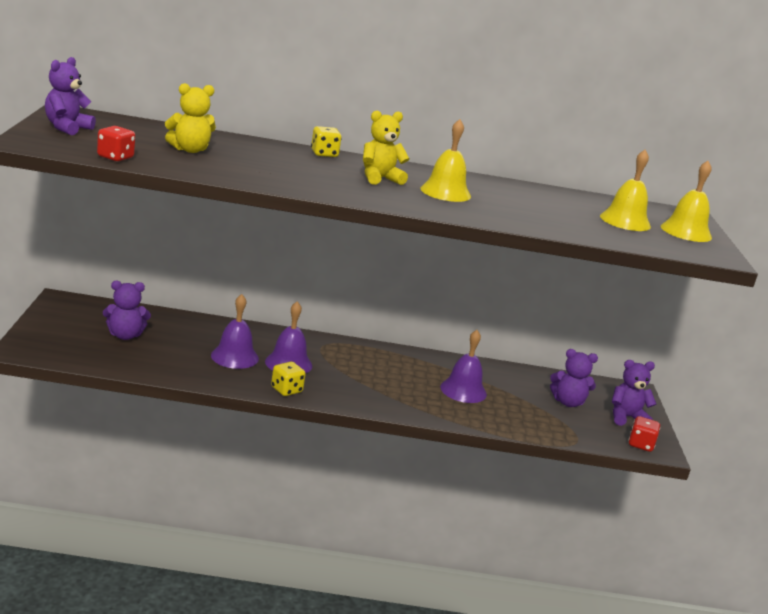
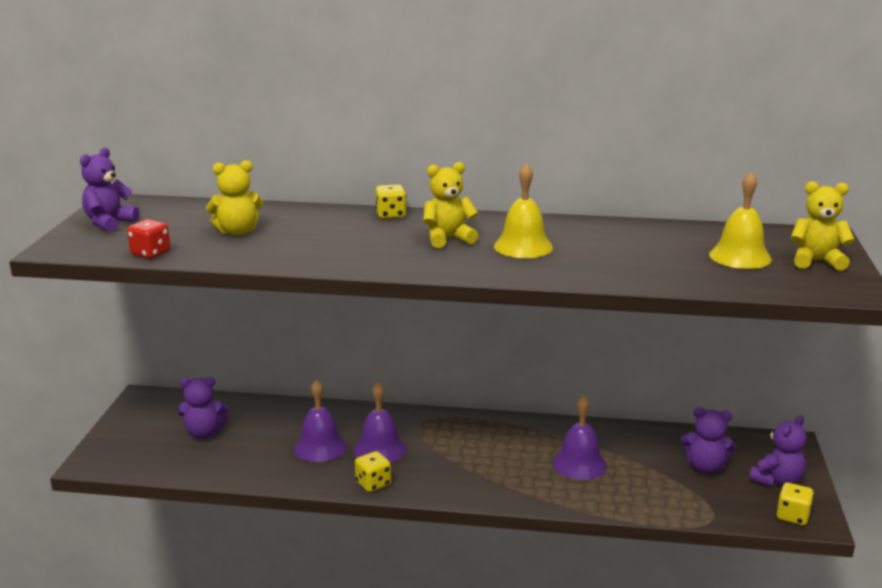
camera: 10 degrees right, 0 degrees up
(626, 417) = (777, 481): purple teddy bear -> purple teddy bear turned 135 degrees clockwise
(640, 444) = (792, 516): red dice -> yellow dice
(686, 232) = (816, 261): yellow bell -> yellow teddy bear

